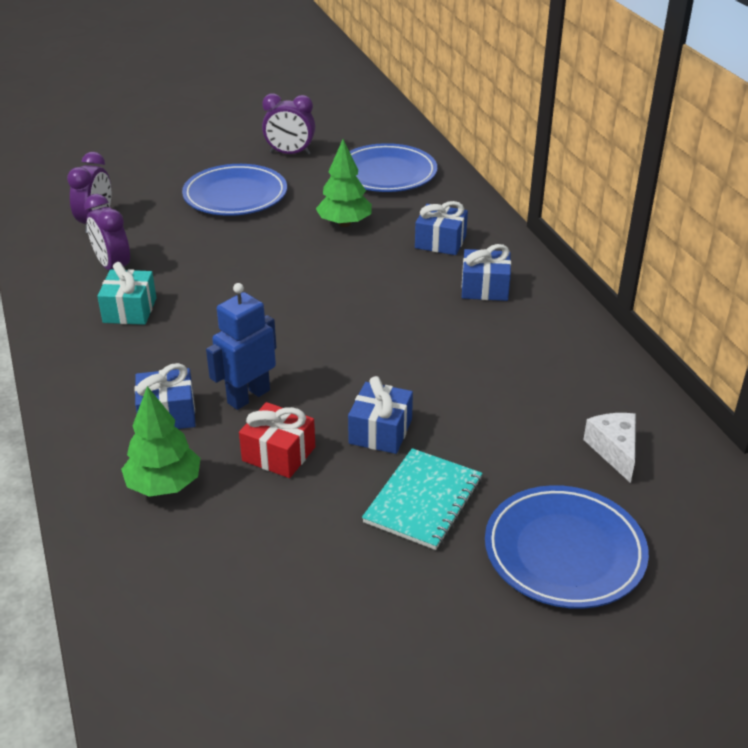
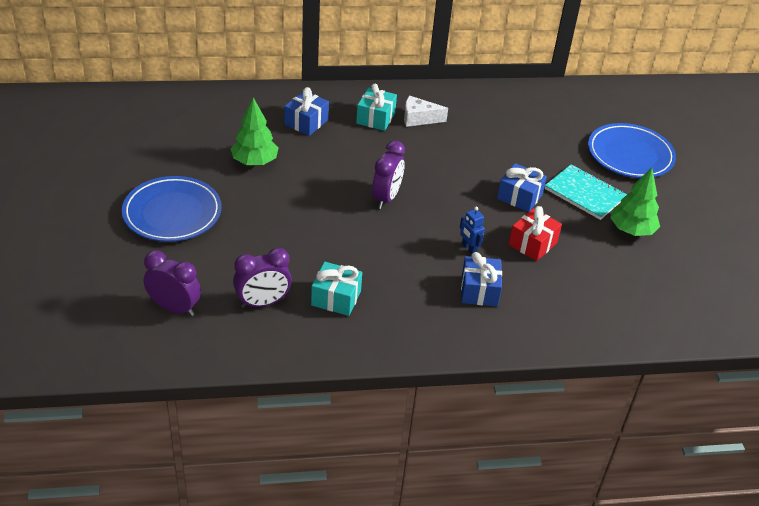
camera: 80 degrees left, 5 degrees up
(164, 485) = (554, 300): green tree -> green tree (631, 230)
(248, 396) = (469, 248): blue robot -> blue robot, size x0.56
(290, 153) = (111, 168): purple clock -> purple clock (386, 198)
(386, 174) = (184, 124): blue plate -> none
(485, 288) = (375, 118): blue gift -> turquoise gift
(614, 450) = (554, 116): white cheese -> white cheese (418, 119)

